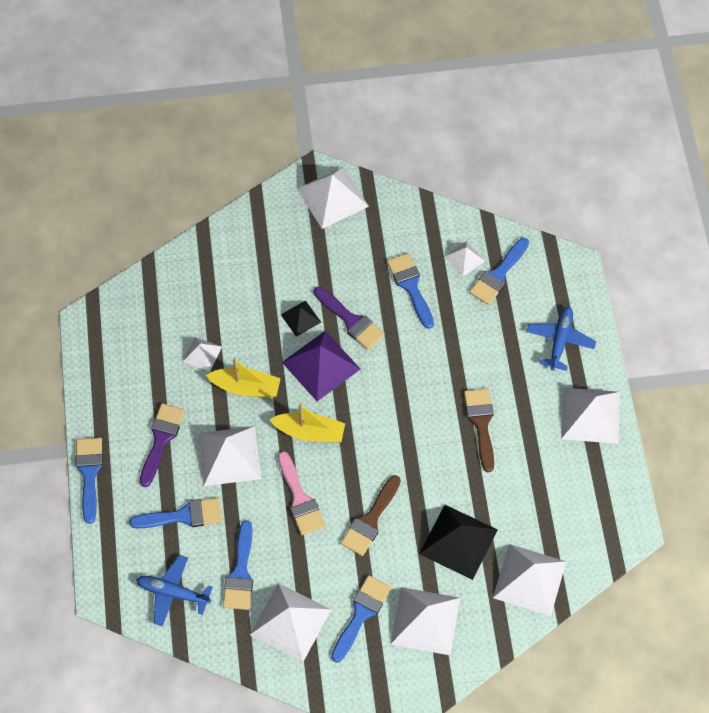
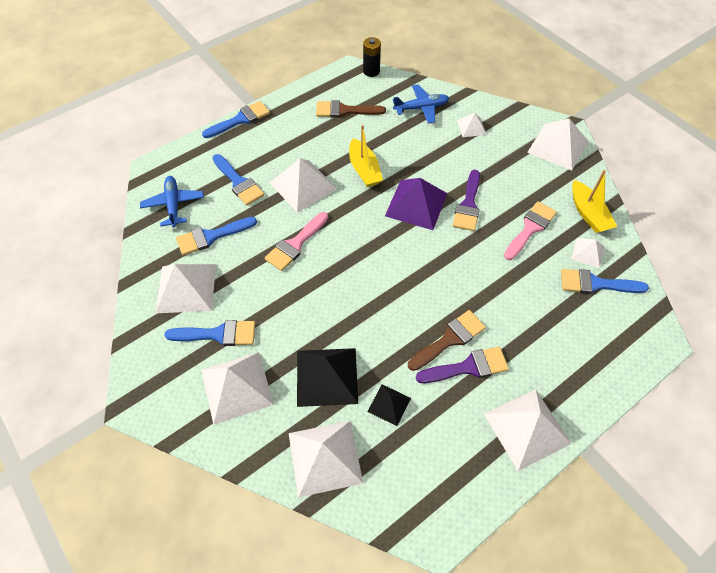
camera: 60 degrees right, 5 degrees down
(105, 302) = (371, 71): none -> black battery
(161, 439) = (290, 143): purple brush -> purple brush (468, 367)
(202, 354) = (372, 134): white pyramid -> white pyramid (471, 127)
(300, 318) = (444, 174): black pyramid -> black pyramid (389, 404)
(309, 432) = (355, 224): yellow boat -> yellow boat (588, 213)
(370, 520) = (306, 300): brown brush -> brown brush (344, 111)
(410, 286) = (530, 228): blue brush -> pink brush
(560, 341) = (578, 363): blue plane -> blue plane (421, 108)

